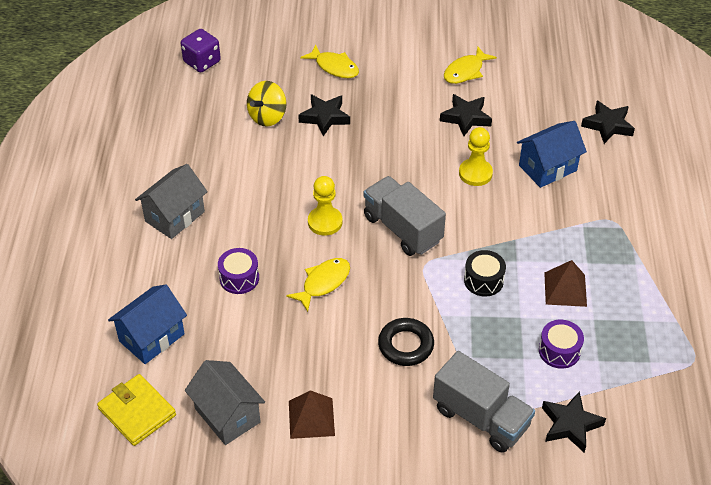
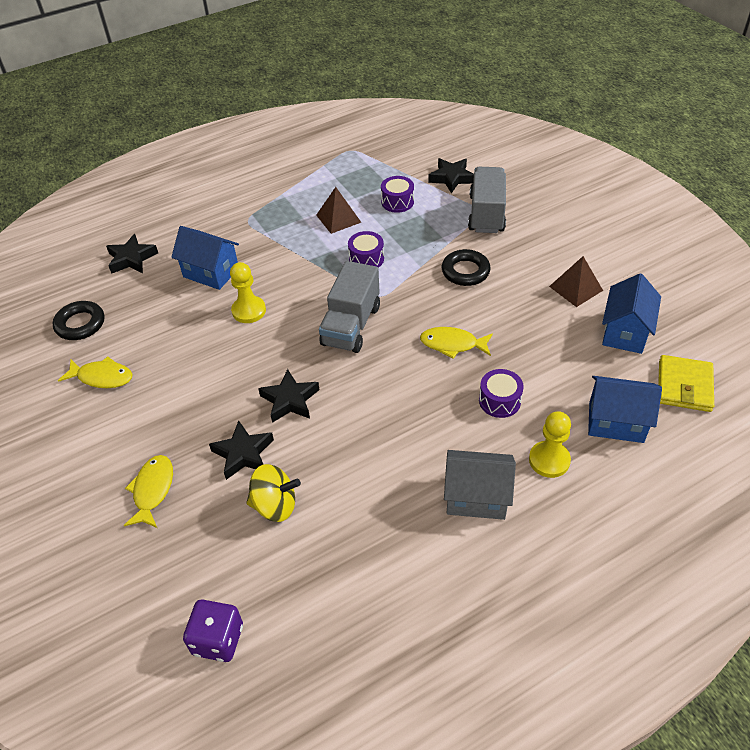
camera: 120 degrees left, 0 degrees up
(227, 415) = (625, 332): grey house -> blue house
(325, 222) = (385, 378): yellow pawn -> yellow pawn (549, 460)
(466, 118) = (176, 347): black star -> black star (290, 400)
(483, 280) = (366, 259): black drum -> purple drum
(539, 75) = (80, 324): none -> black ring

